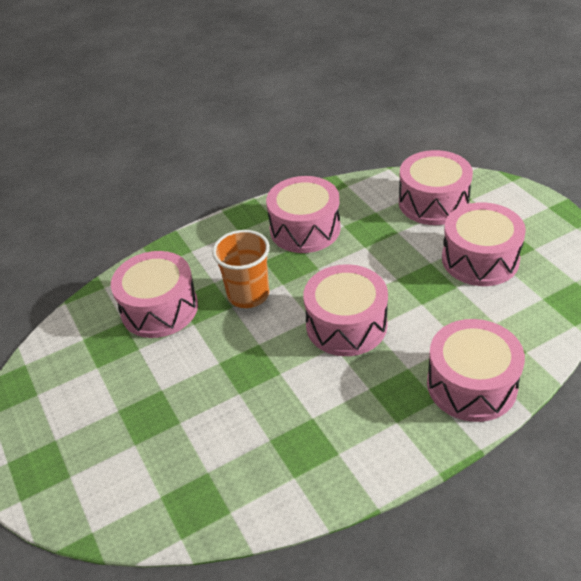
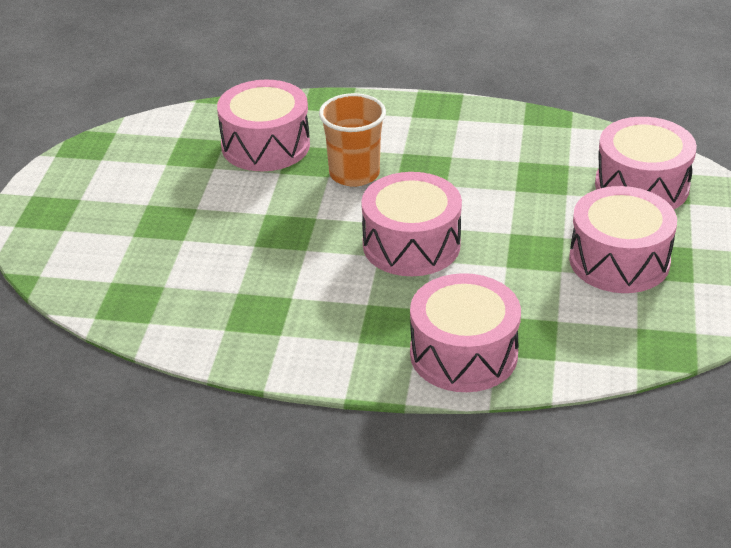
camera: 35 degrees right, 5 degrees down
(305, 229) = (476, 145): pink drum -> none

